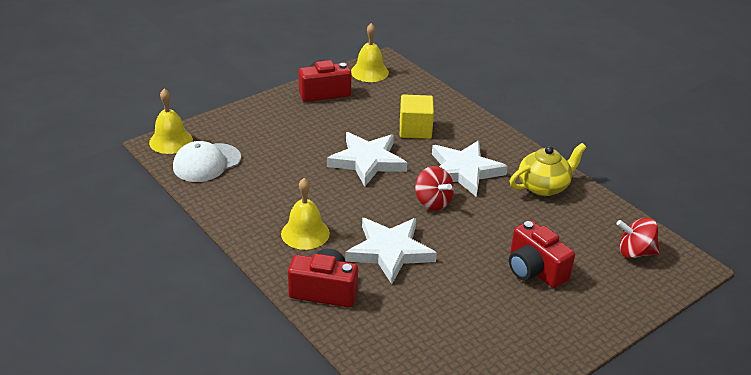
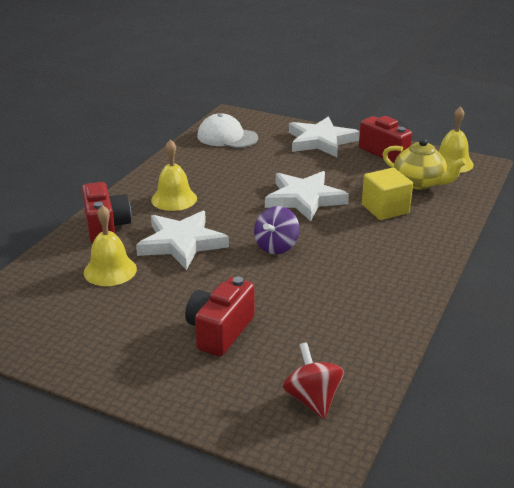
camera: 65 degrees right, 5 degrees down
(171, 141) = (240, 117): yellow bell -> yellow bell (110, 270)
(433, 202) = (276, 247): red spinning top -> purple spinning top
(464, 171) = (346, 251): white star -> white star (320, 141)
(544, 186) = (373, 306): yellow teapot -> yellow teapot (419, 183)

